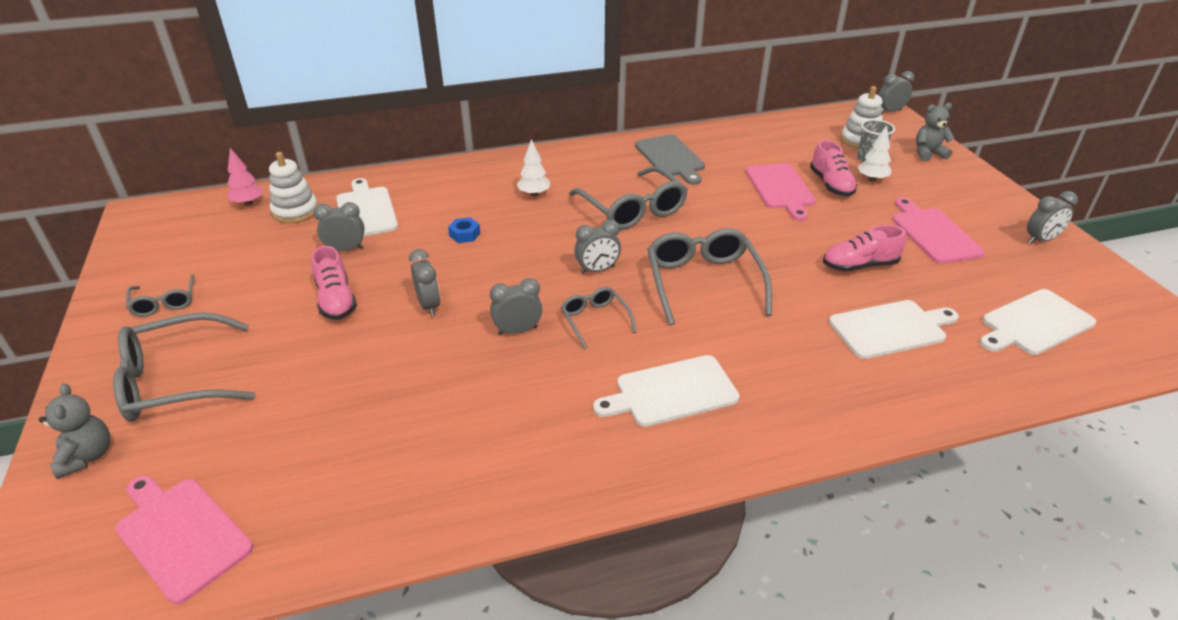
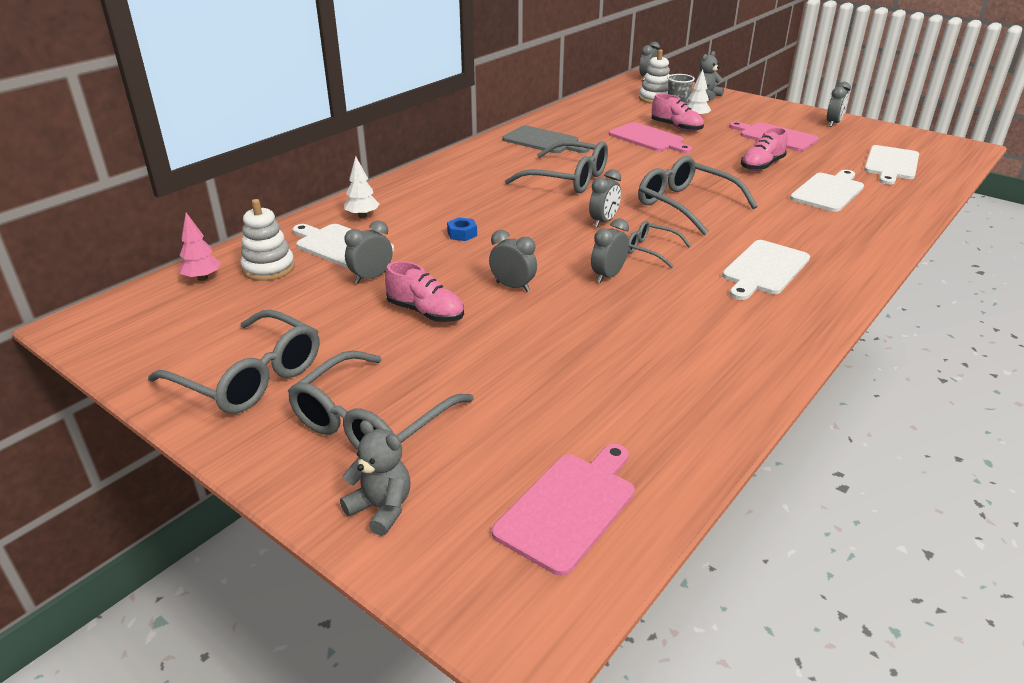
camera: 35 degrees left, 5 degrees down
(165, 302) = (249, 377): grey glasses -> grey glasses, size x1.87
(181, 534) = (569, 507): pink cutting board -> pink cutting board turned 120 degrees clockwise
(534, 194) = (474, 191): white tree -> white tree (362, 216)

